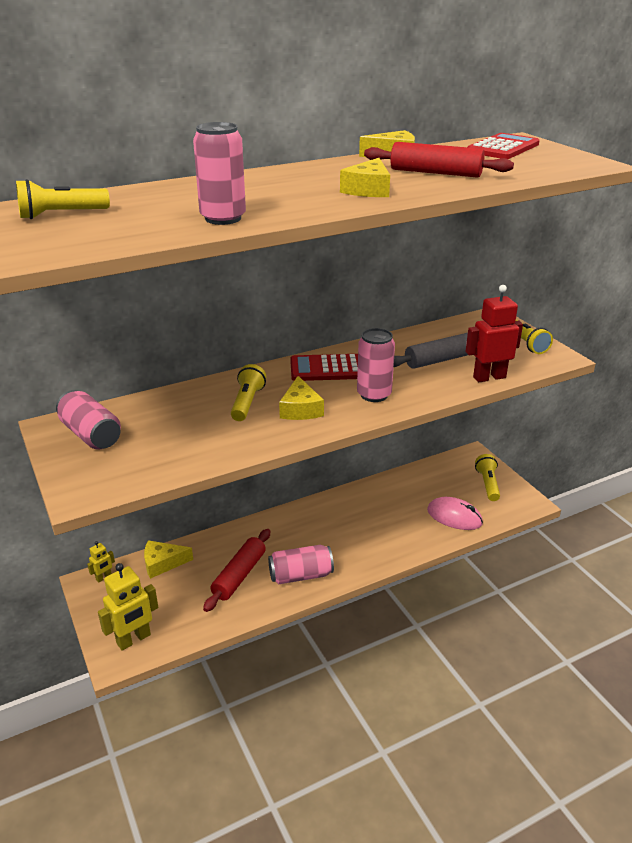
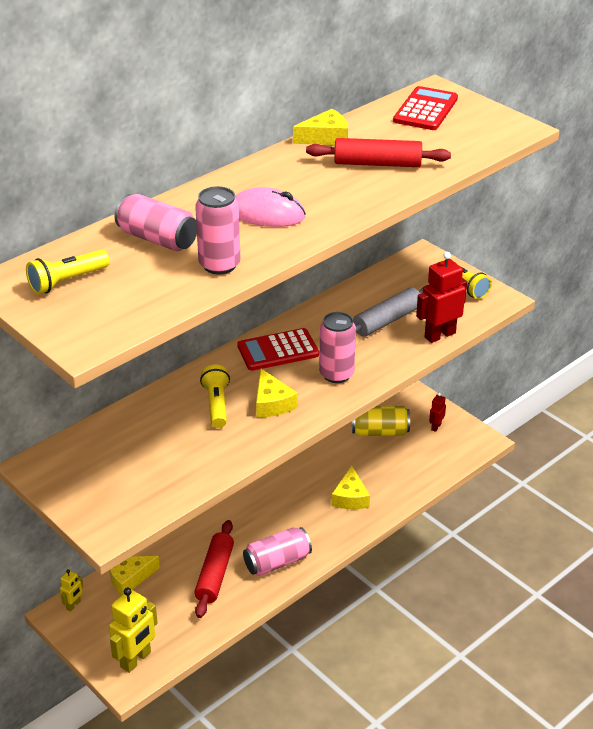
camera: 15 degrees left, 5 degrees up
(91, 434) = (80, 468): pink can -> pink can (157, 239)
(368, 190) = (327, 201): yellow cheese -> yellow cheese (350, 497)
(434, 479) = (380, 431): none -> yellow can
(454, 517) = (411, 470): pink mouse -> pink mouse (267, 214)
(487, 484) = (436, 427): yellow flashlight -> red robot

